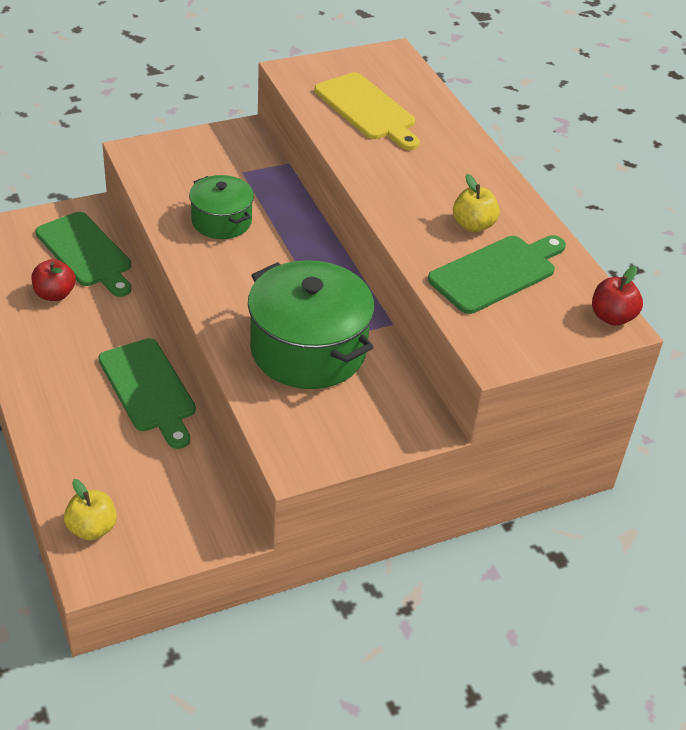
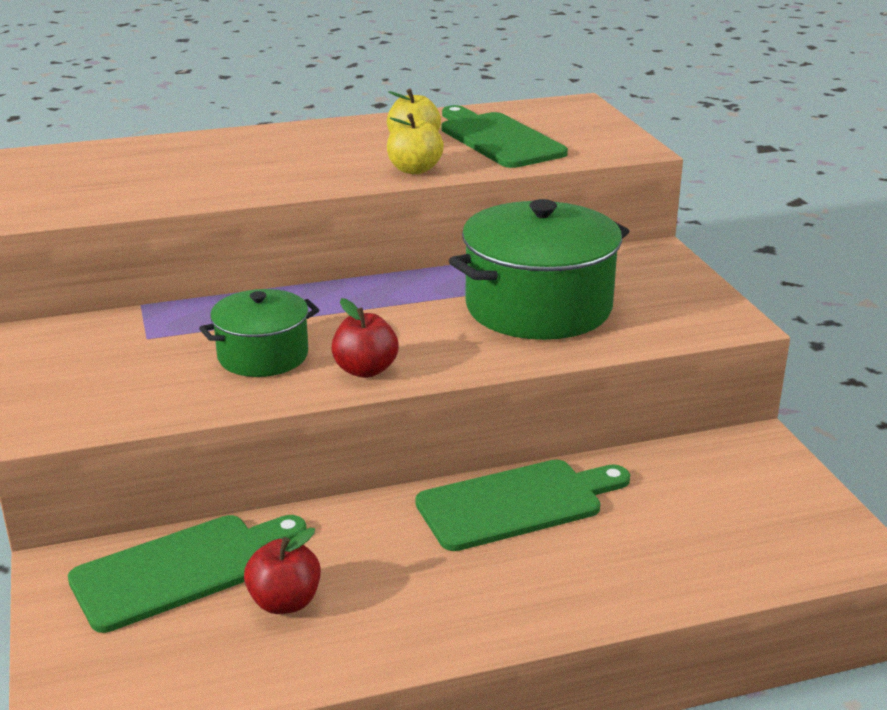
camera: 80 degrees left, 15 degrees down
(92, 528) = (787, 551): yellow apple -> yellow apple (414, 170)
(367, 109) = (153, 177): yellow cutting board -> none
(612, 317) = (565, 104): red apple -> red apple (365, 370)

